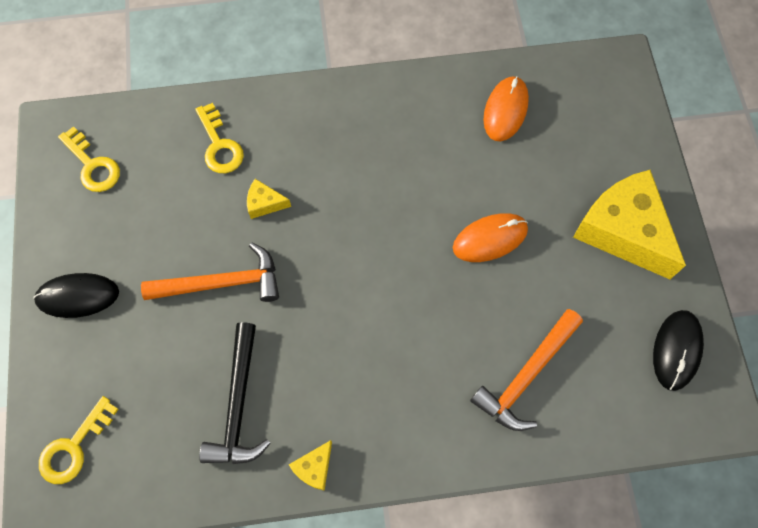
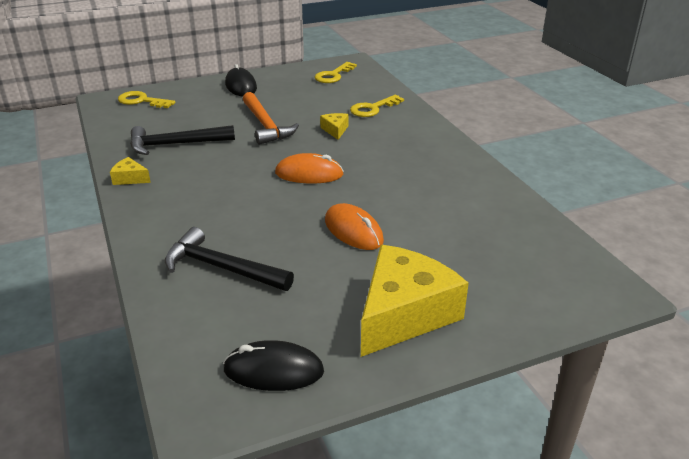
camera: 75 degrees right, 35 degrees down
(505, 110) = (495, 222): orange mouse -> orange mouse (309, 174)
(526, 376) = (221, 268): orange hammer -> black hammer

